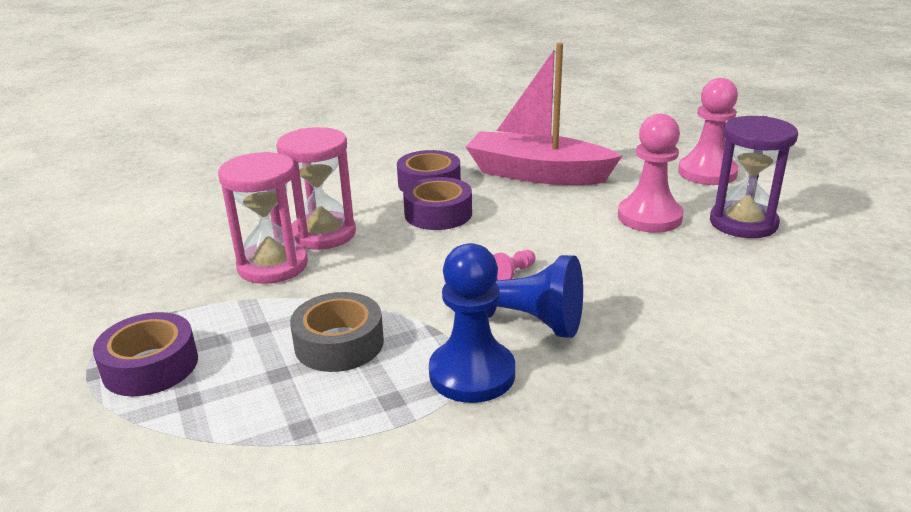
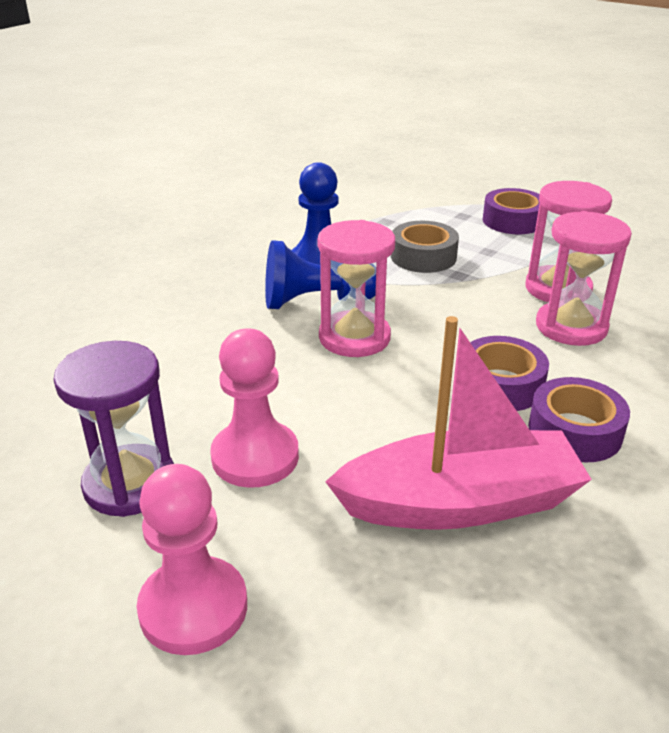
camera: 150 degrees right, 5 degrees up
(513, 273) = (354, 337): pink pawn -> pink hourglass

